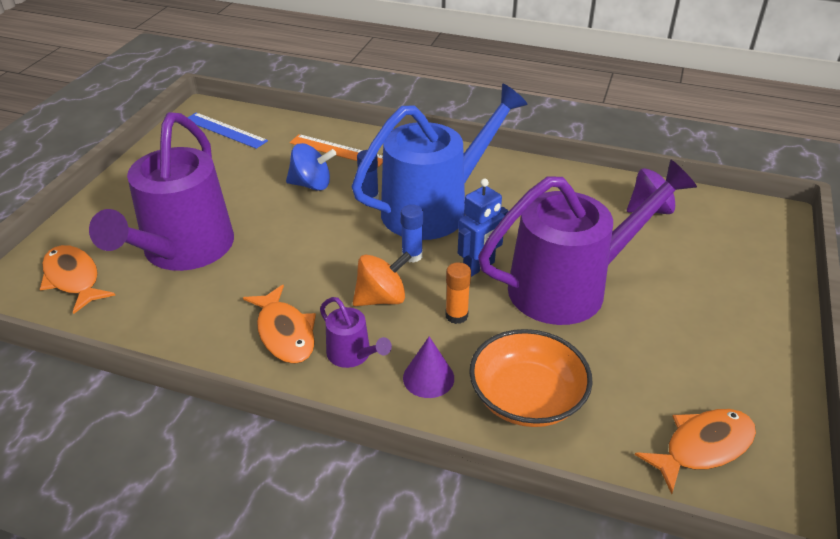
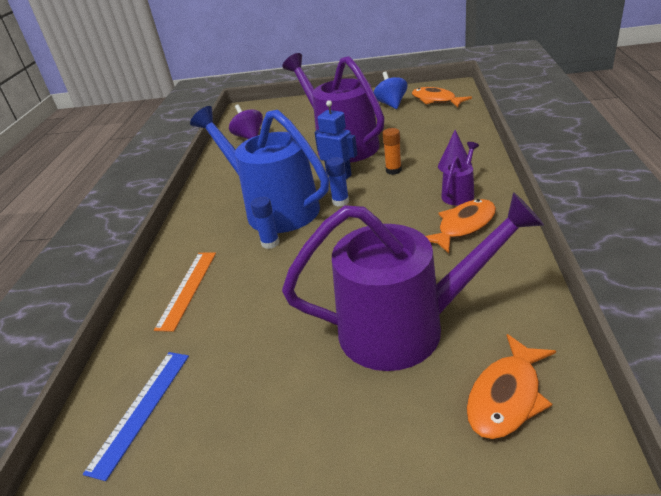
camera: 100 degrees left, 5 degrees down
(312, 185) = (257, 284): blue spinning top -> blue spinning top (391, 104)
(381, 298) = (396, 200): orange spinning top -> none
(527, 397) = (443, 138): orange bowl -> none

